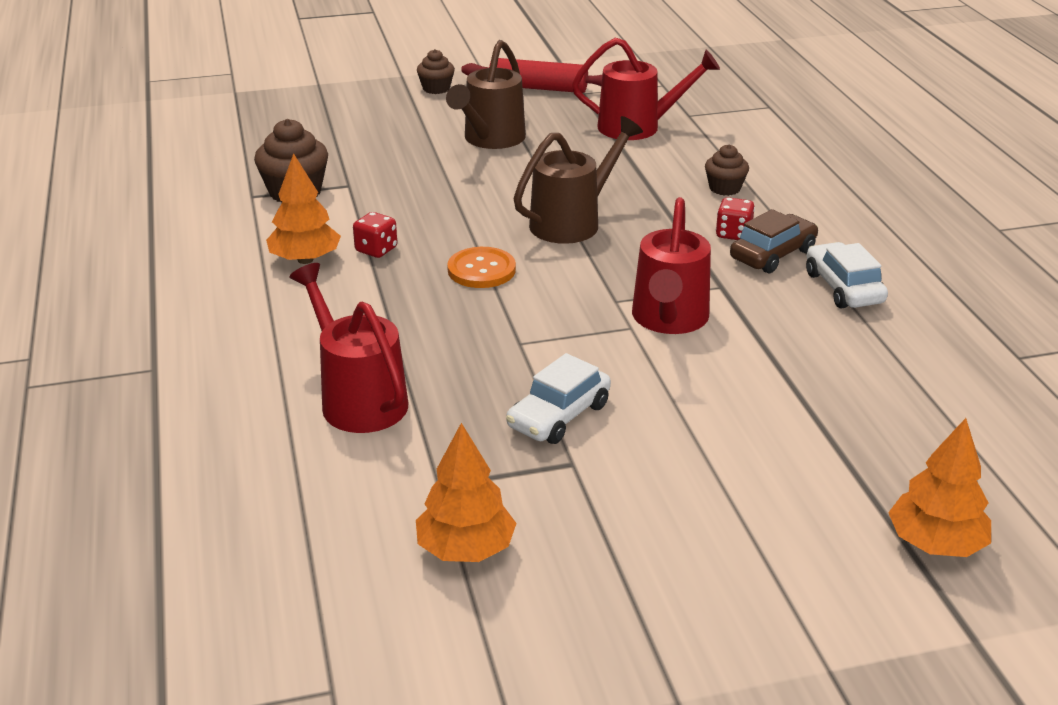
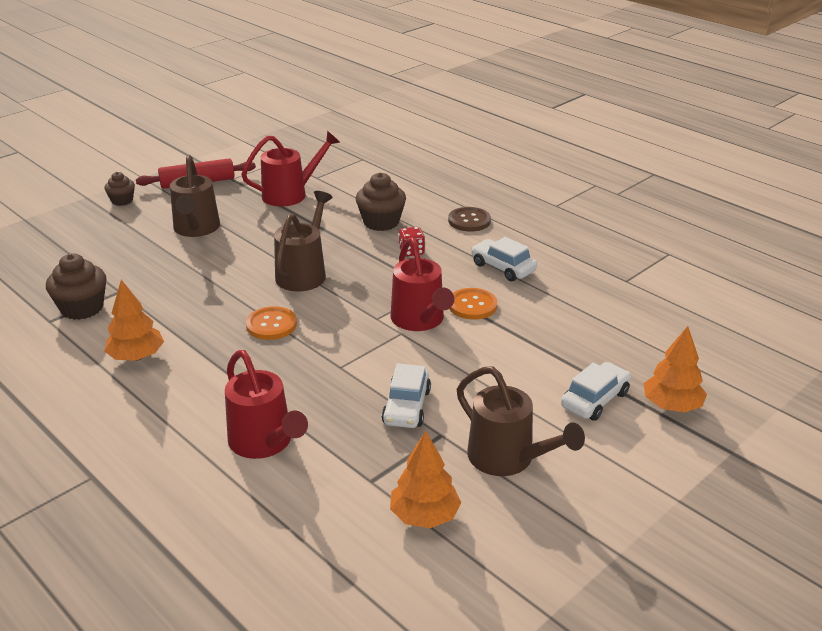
camera: 30 degrees left, 0 degrees up
(357, 398) = (265, 443): red watering can -> red watering can turned 150 degrees counterclockwise
(376, 250) = (183, 333): red dice -> none
(633, 525) = (508, 459): none -> brown watering can
(724, 188) = (381, 222): brown cupcake -> brown cupcake, size x1.64
(756, 322) = (472, 305): none -> orange button
(772, 254) = (445, 258): brown car -> none
(824, 495) = (595, 399): none -> white car
(849, 217) = (469, 221): none -> brown button

